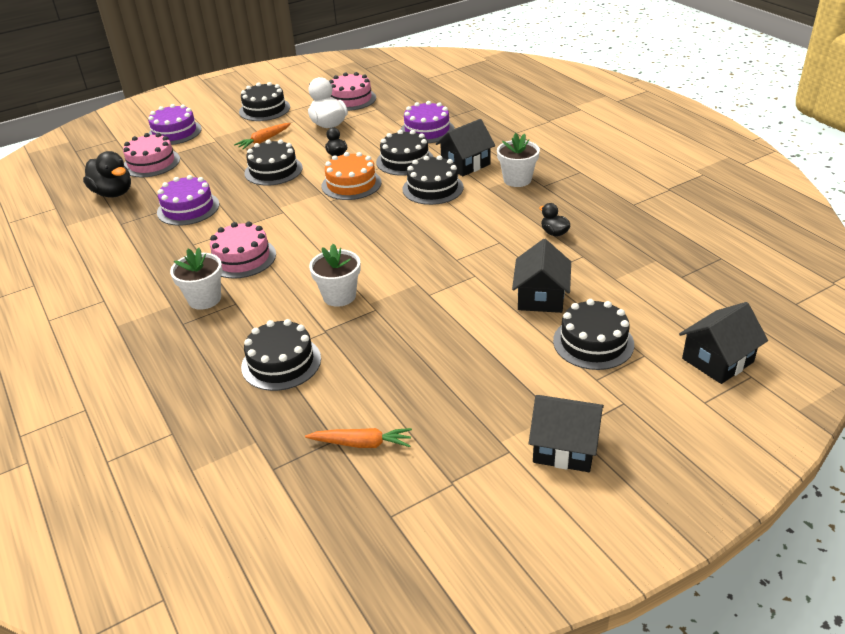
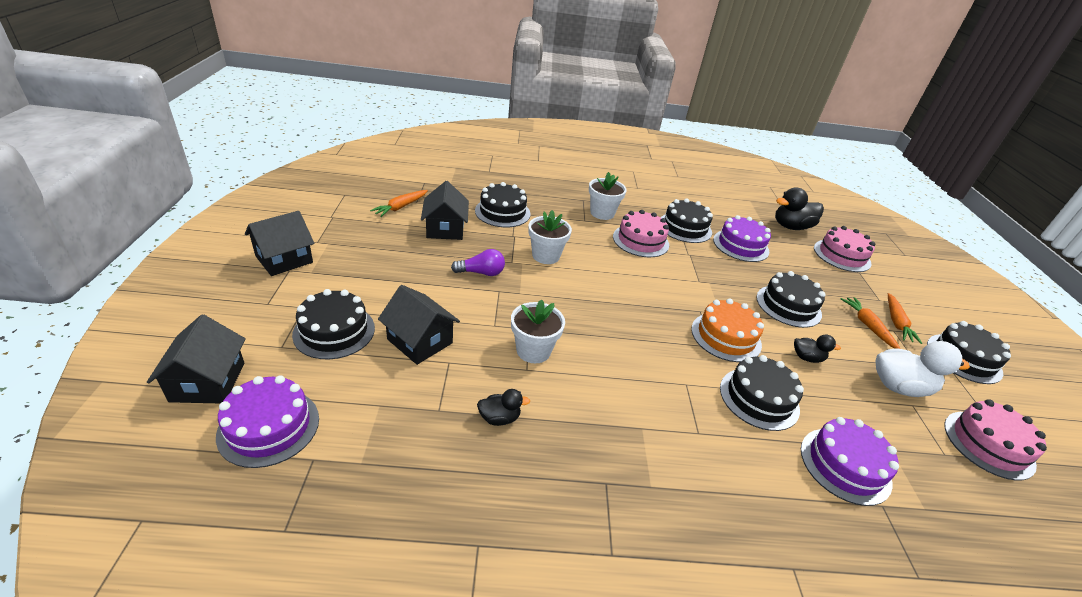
camera: 115 degrees right, 0 degrees up
(174, 132) = (910, 285): purple cake -> purple cake (269, 427)
(244, 132) = (896, 322): none -> orange carrot
(415, 316) = (481, 273): none -> purple light bulb
(433, 188) = (675, 384): black cake -> black cake (684, 227)
(465, 164) = (717, 444): black house -> black house (445, 229)
(517, 180) = (641, 467): white flower pot -> white flower pot (533, 350)

